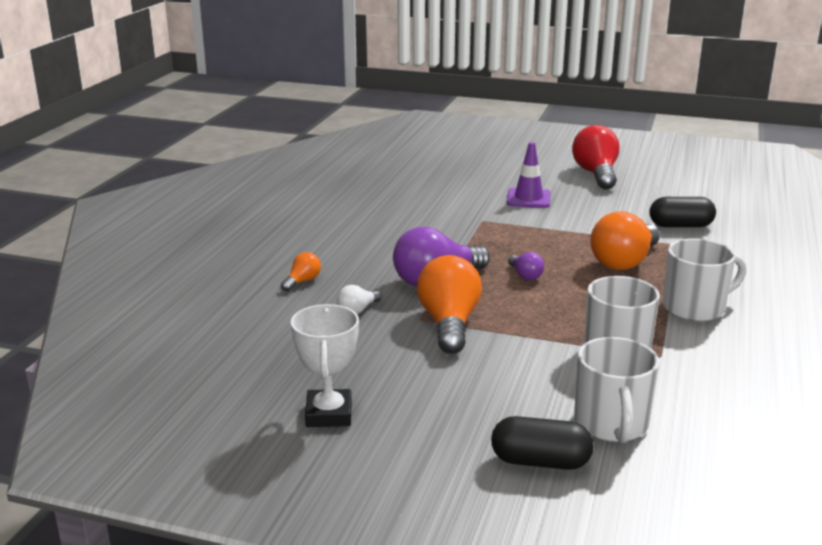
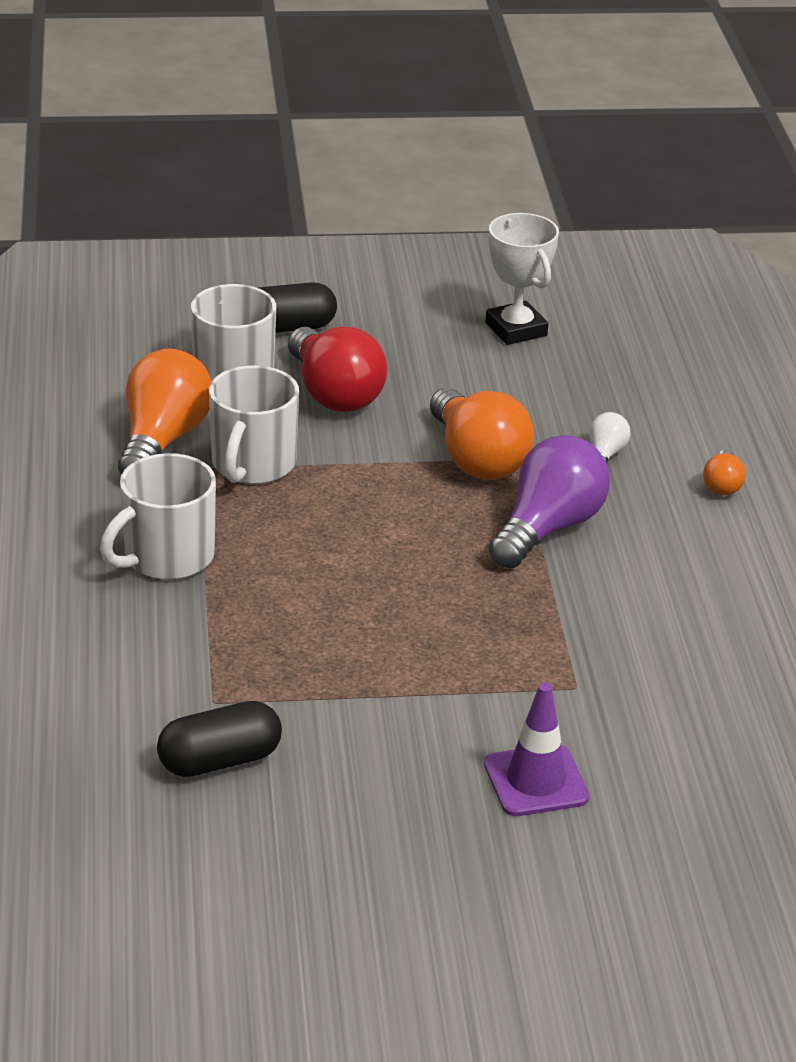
camera: 155 degrees right, 10 degrees up
(525, 275) = (429, 566): purple light bulb -> none
(596, 174) = (443, 924): red light bulb -> red light bulb (334, 393)
(624, 262) = (293, 633): orange light bulb -> orange light bulb (162, 440)

